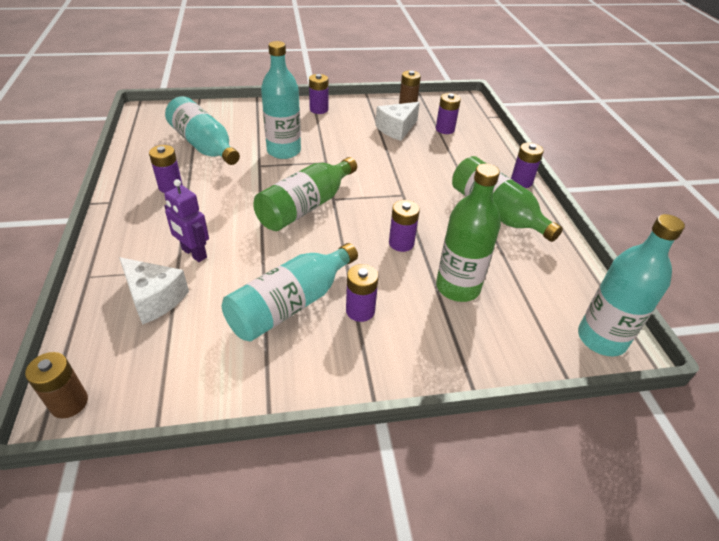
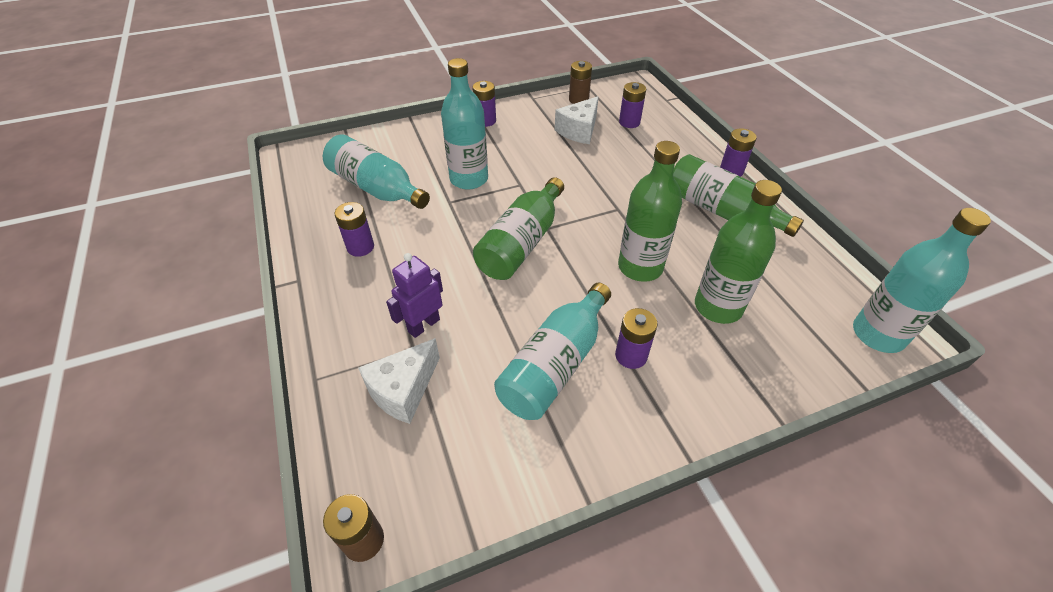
camera: 10 degrees left, 5 degrees up
(154, 298) = (403, 390): white cheese -> white cheese turned 105 degrees clockwise
(194, 253) = (423, 325): purple robot -> purple robot turned 105 degrees clockwise
(401, 243) = (640, 267): purple battery -> green bottle

